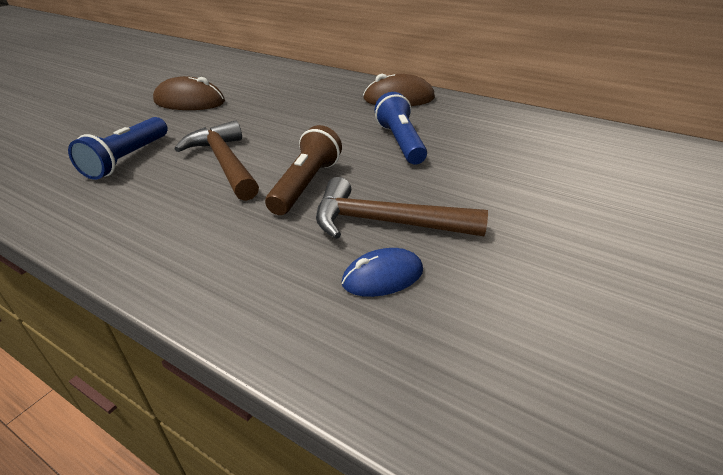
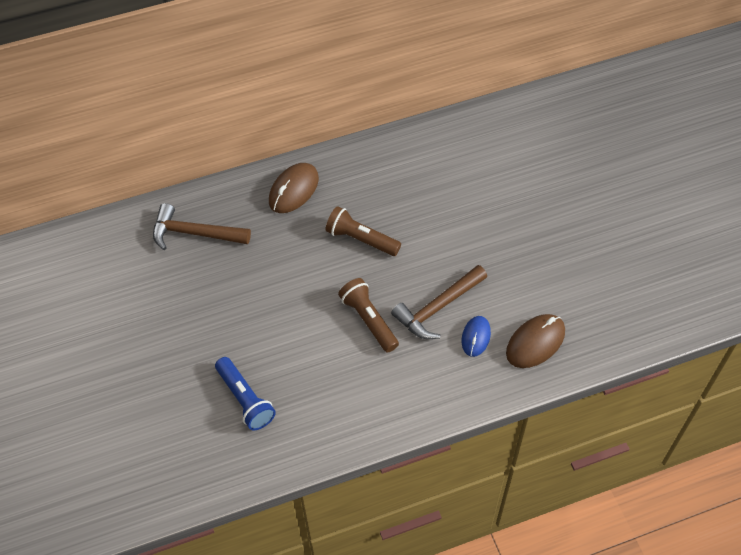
camera: 50 degrees left, 20 degrees up
(189, 102) = (164, 324): brown mouse -> brown mouse (535, 342)
(224, 163) = (302, 348): brown hammer -> brown hammer (194, 233)
(400, 142) = (361, 239): blue flashlight -> brown flashlight

